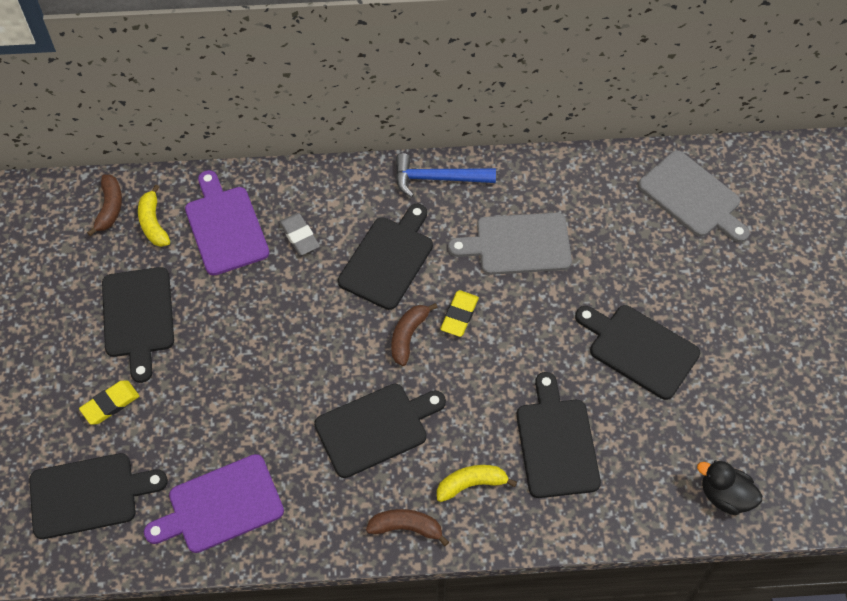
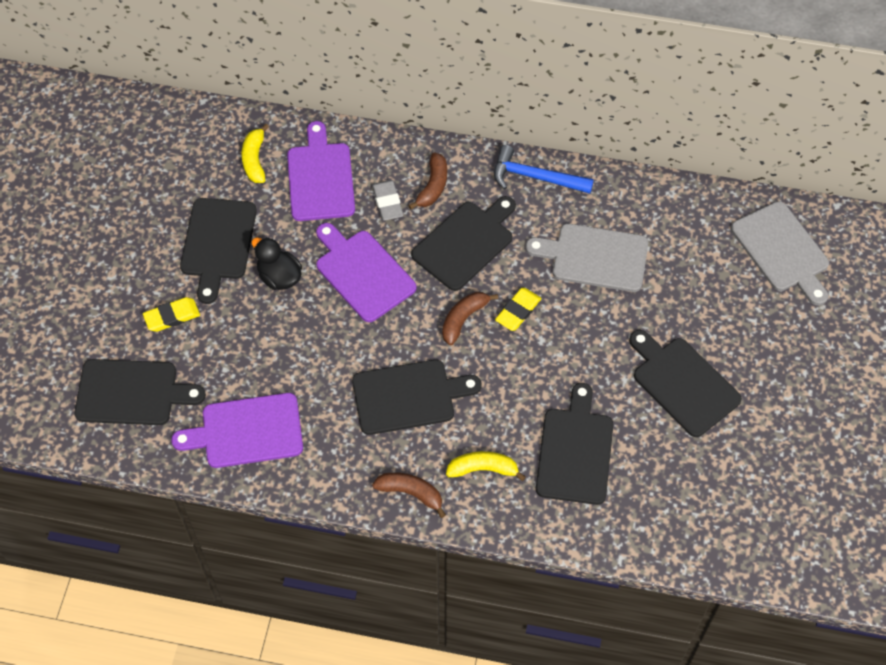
camera: 15 degrees right, 0 degrees up
(110, 208) = (218, 136): brown banana -> brown banana (433, 186)
(294, 313) = (363, 273): none -> purple cutting board
(725, 496) = (723, 539): black duck -> black duck (279, 277)

